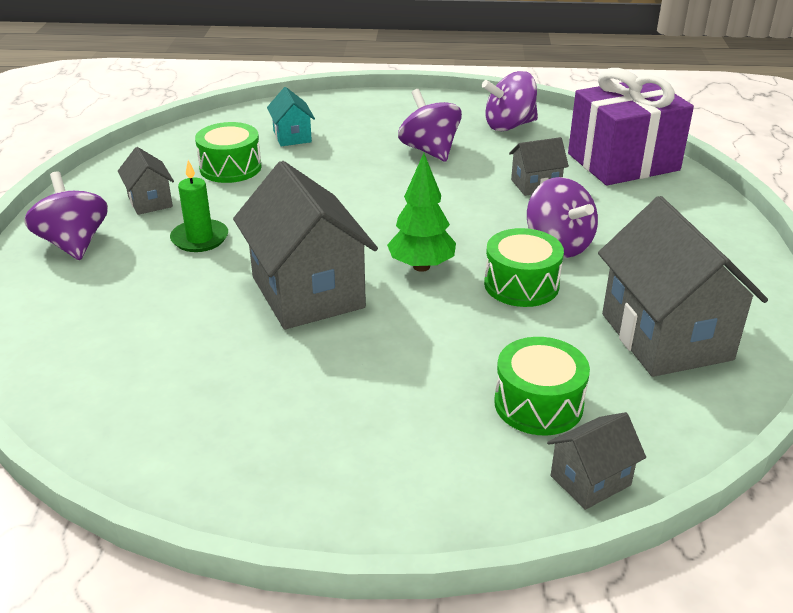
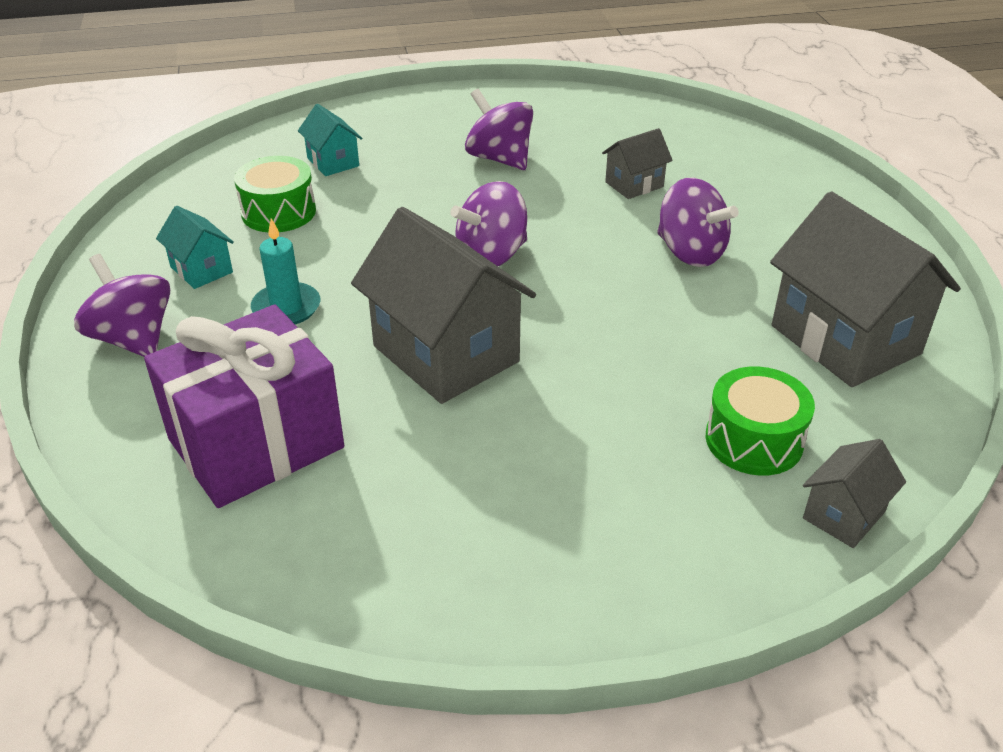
camera: 15 degrees left, 5 degrees up
(150, 201) = (201, 270): grey house -> turquoise house
(200, 238) = (286, 307): green candle -> turquoise candle
(421, 266) = (557, 301): green tree -> none
(509, 126) = (573, 116): purple spinning top -> purple spinning top (491, 256)
(521, 284) = (673, 305): green drum -> none
(623, 162) = (713, 144): purple gift -> purple gift (256, 443)

